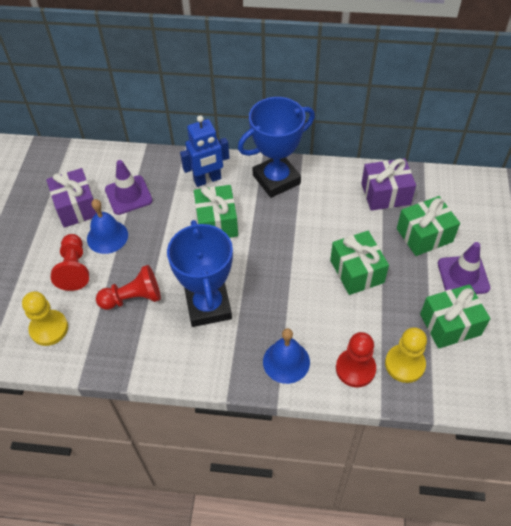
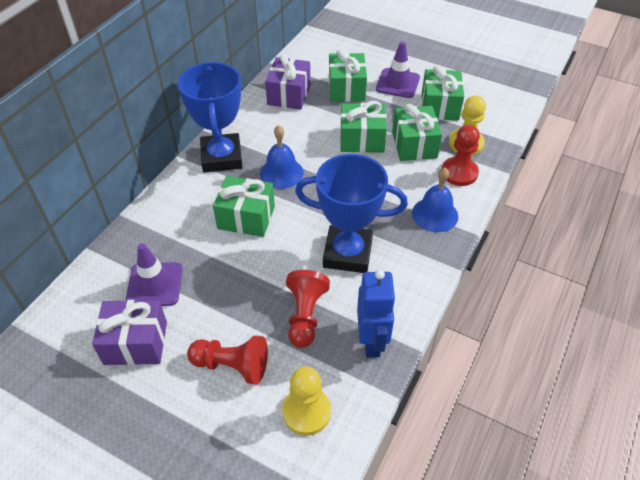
camera: 70 degrees left, 5 degrees down
(107, 236) = (204, 320): blue bell -> blue bell (281, 173)
(207, 180) = (183, 209): blue robot -> blue robot (372, 341)
(374, 317) = (414, 145): none -> green gift

